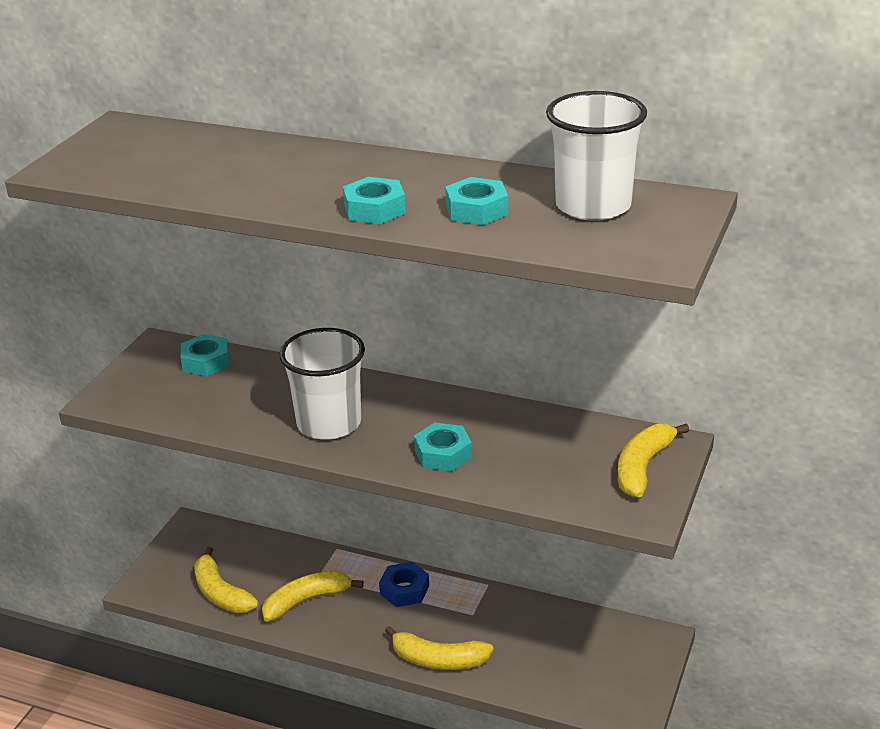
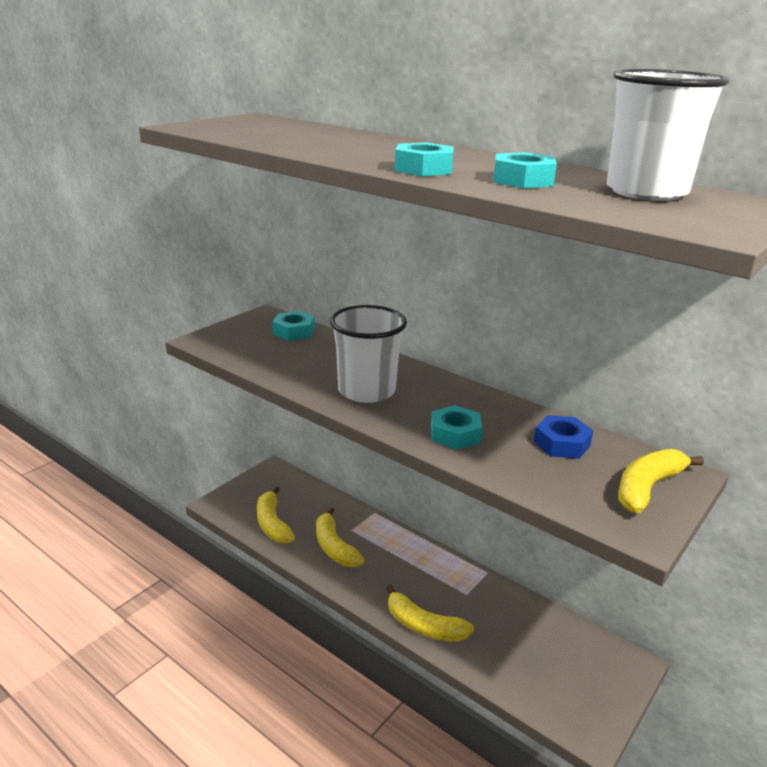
camera: 15 degrees right, 5 degrees down
(306, 601) = (334, 547): yellow banana -> yellow banana turned 105 degrees counterclockwise
(404, 590) = (416, 558): blue nut -> blue nut (561, 443)

